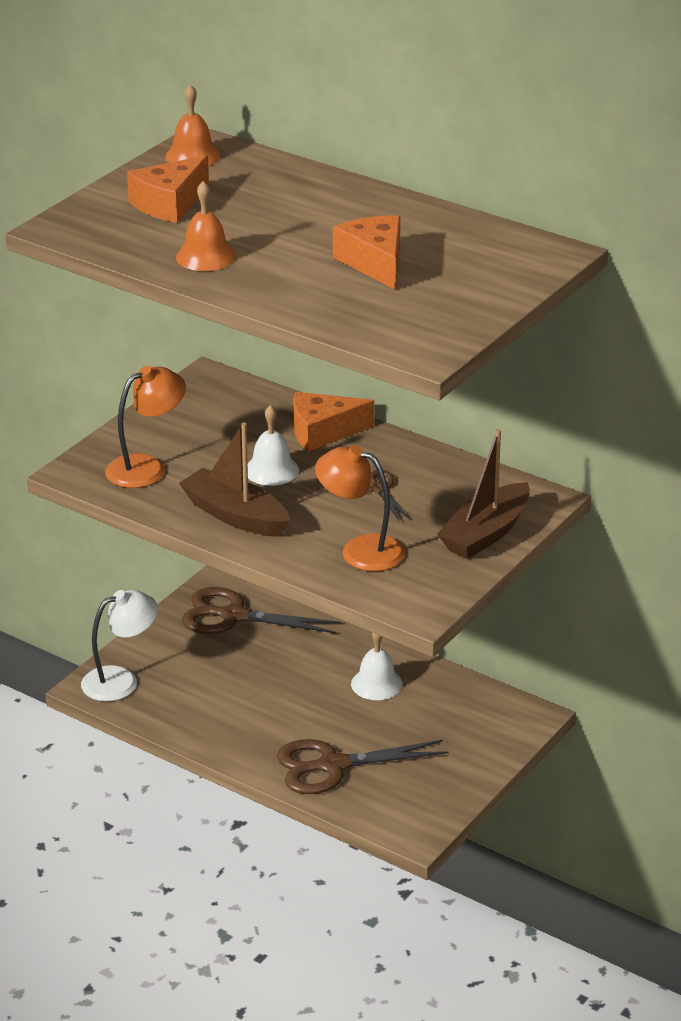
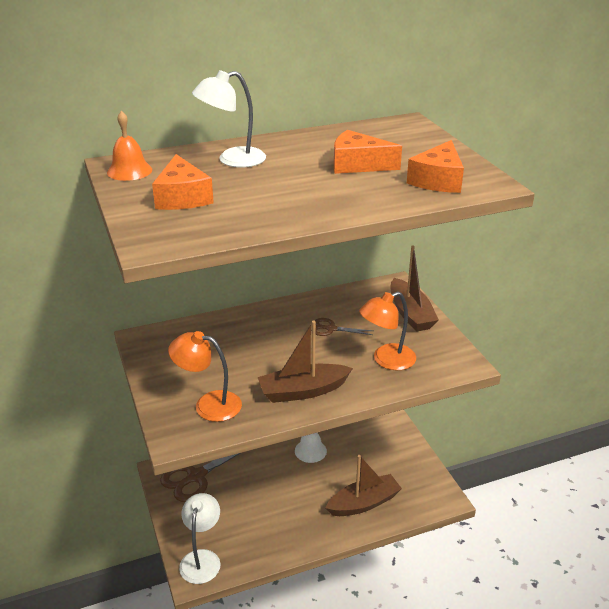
camera: 55 degrees left, 0 degrees up
(146, 468) = (208, 404): orange lamp -> orange lamp turned 75 degrees counterclockwise
(205, 256) = (276, 208): orange bell -> none
(271, 470) = (269, 357): white bell -> none
(291, 194) = (232, 160): none -> white lamp
(323, 432) = (252, 323): orange cheese -> orange cheese (438, 180)
(332, 766) = (364, 503): brown scissors -> brown boat

